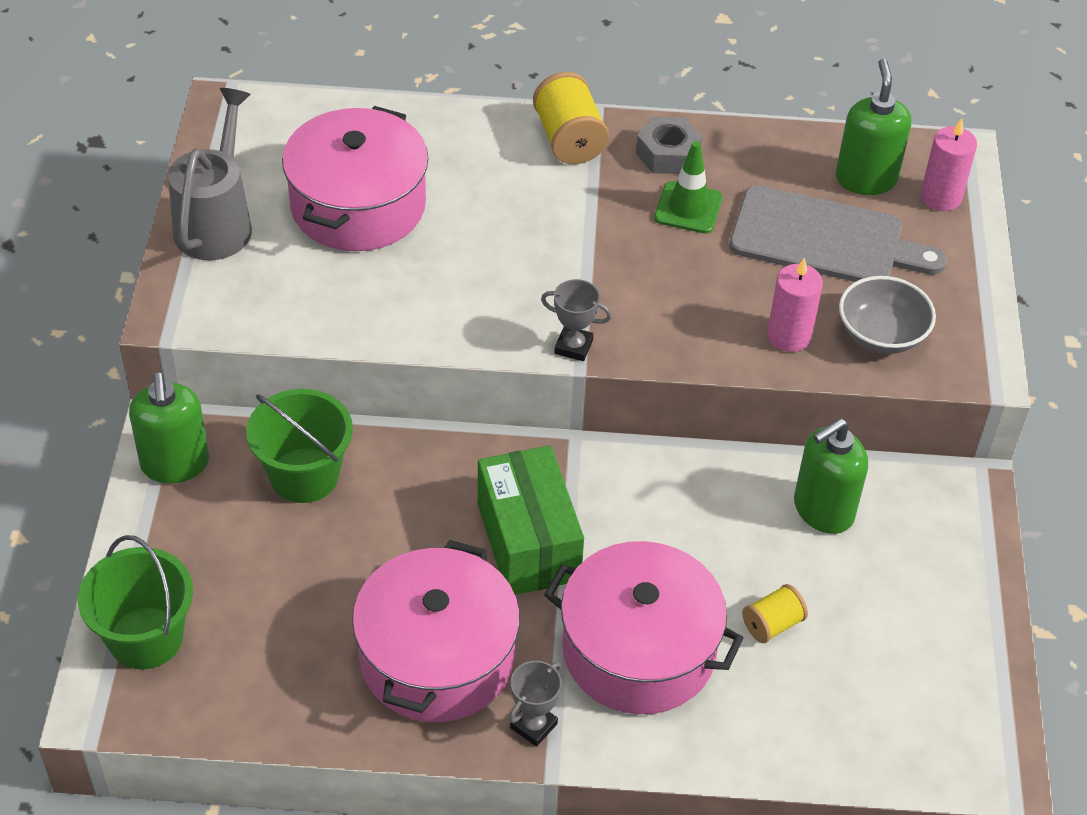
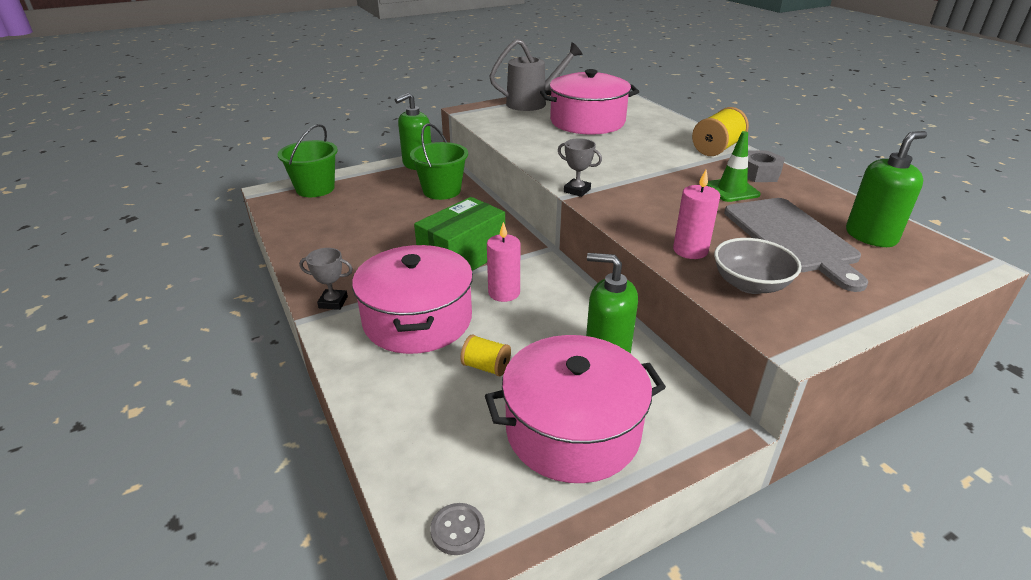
camera: 60 degrees right, 15 degrees down
(437, 657) = (359, 258): pink pot -> pink pot (572, 430)
(573, 347) = (577, 190): grey trophy -> grey trophy turned 45 degrees counterclockwise
(940, 197) = (917, 269): pink candle -> pink candle (504, 293)
(978, 750) = (457, 530): none -> grey button

